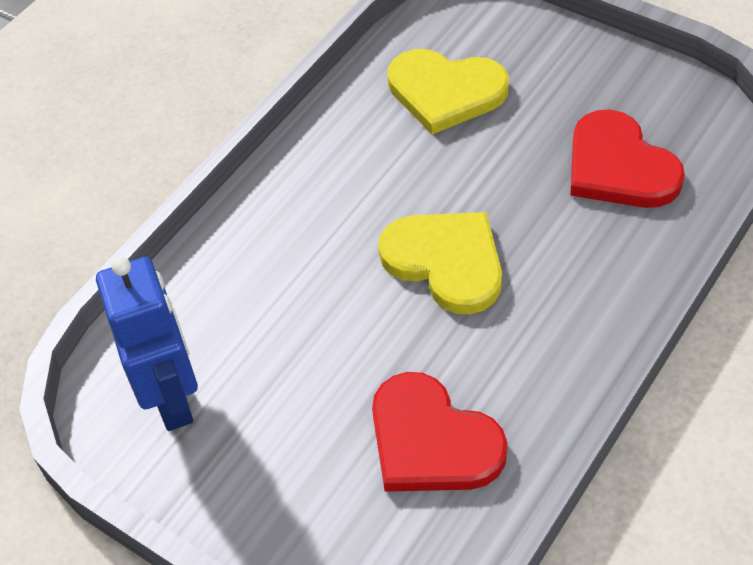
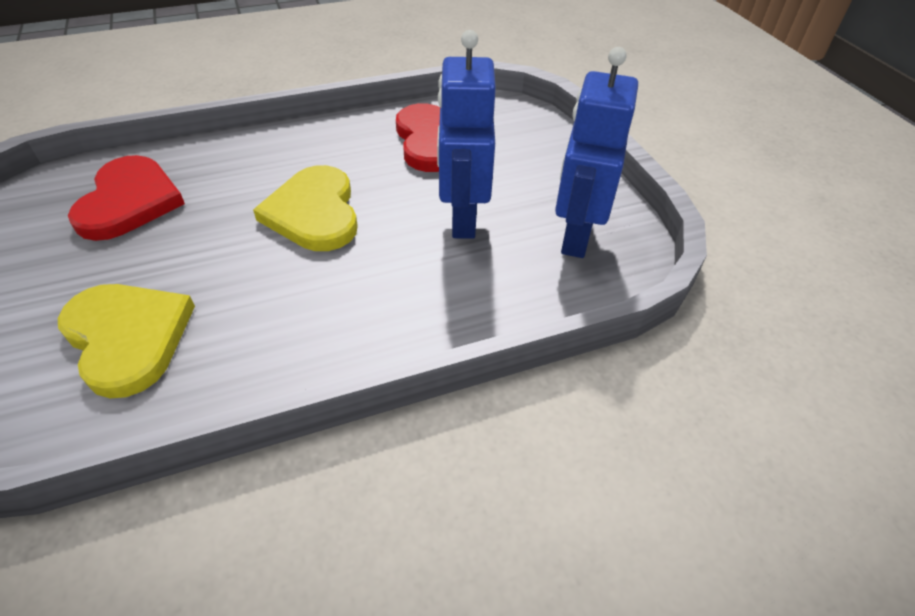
camera: 150 degrees left, 5 degrees down
(300, 346) = (462, 219): none -> blue robot

